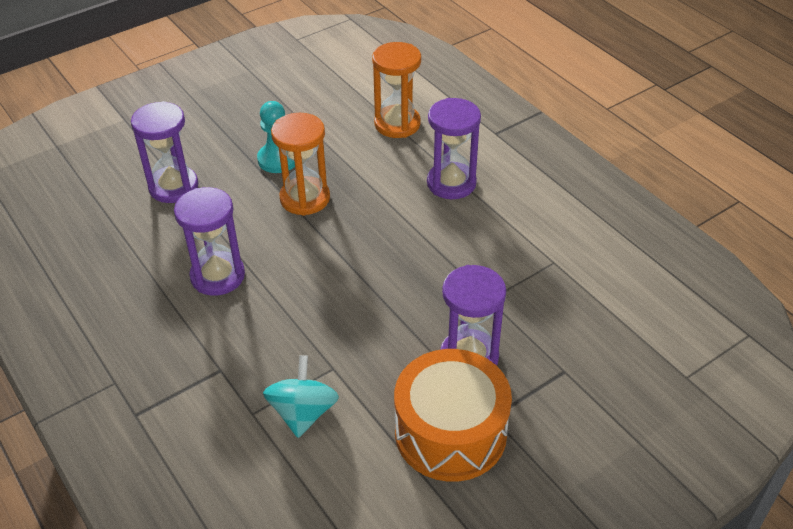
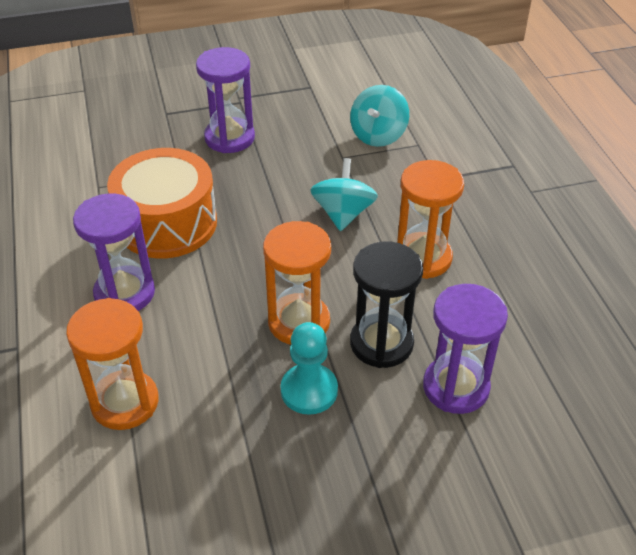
camera: 160 degrees left, 0 degrees up
(217, 276) = (422, 258): purple hourglass -> orange hourglass
(235, 200) = (381, 343): none -> black hourglass
(305, 299) = (343, 214): none -> turquoise spinning top
(450, 432) = (276, 100): orange drum -> orange drum (167, 223)

